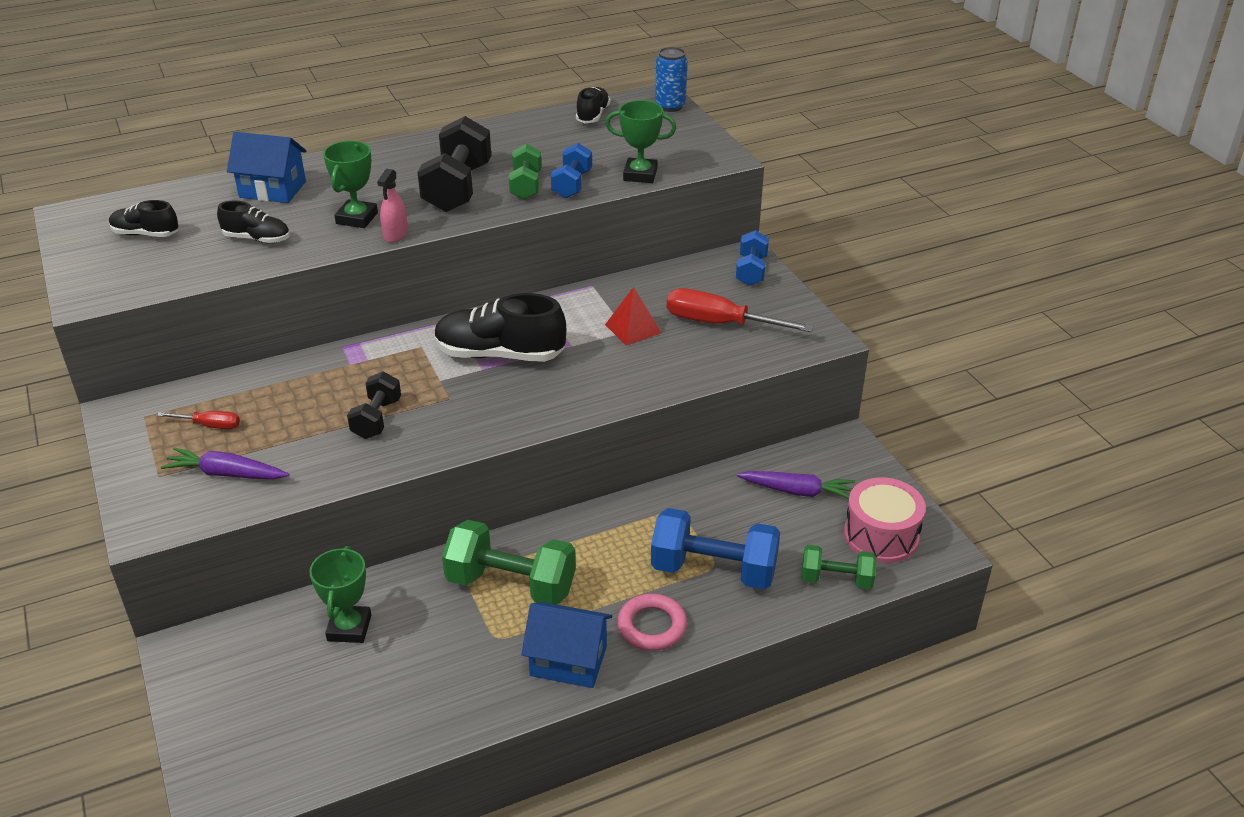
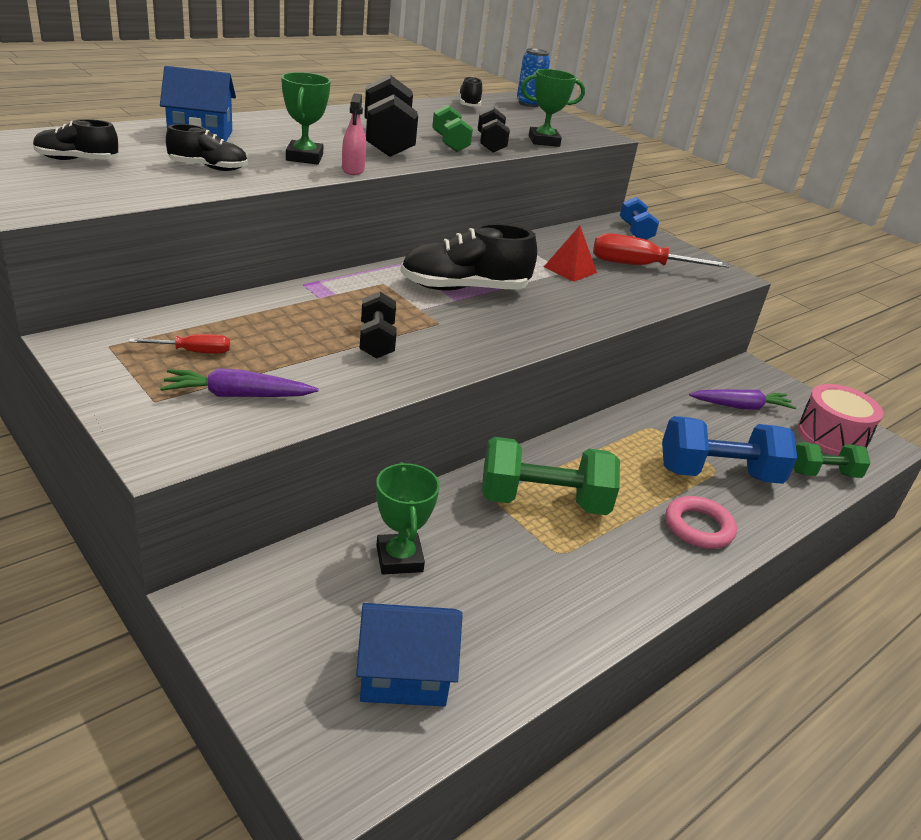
camera: 20 degrees left, 5 degrees down
(568, 661) = (643, 567): blue house -> blue house (404, 675)
(572, 184) = (491, 144): blue dumbbell -> black dumbbell

